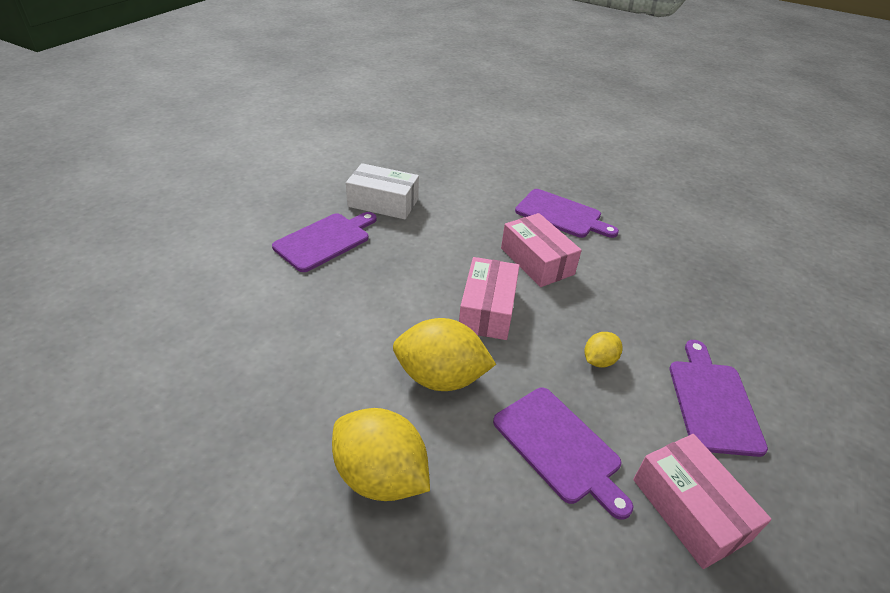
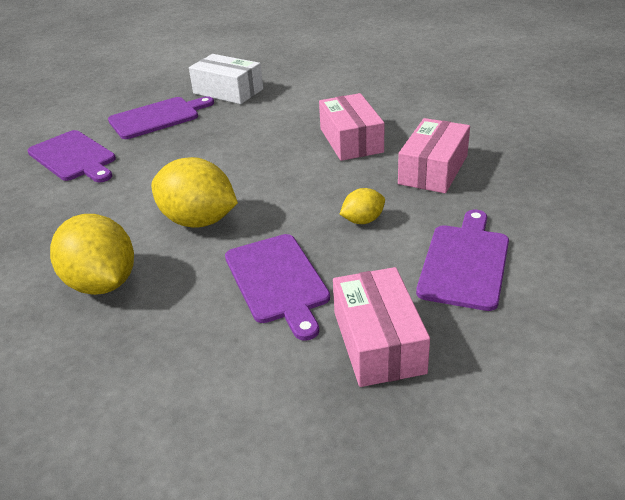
camera: 20 degrees right, 5 degrees down
(487, 309) = (275, 175): pink box -> pink box (433, 169)
(561, 215) = (402, 105): purple cutting board -> purple cutting board (73, 157)

